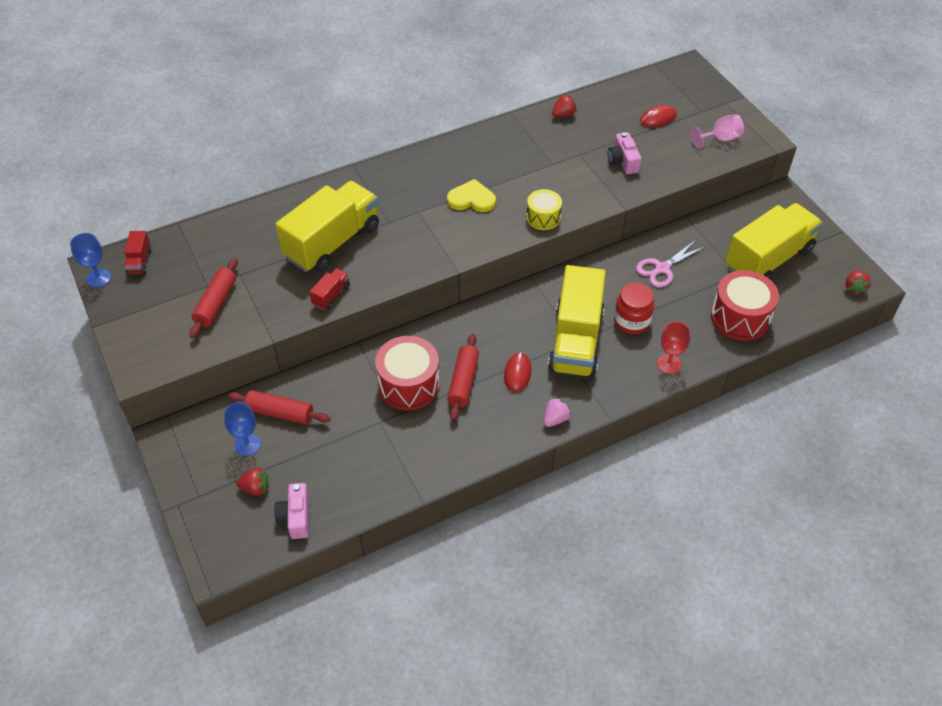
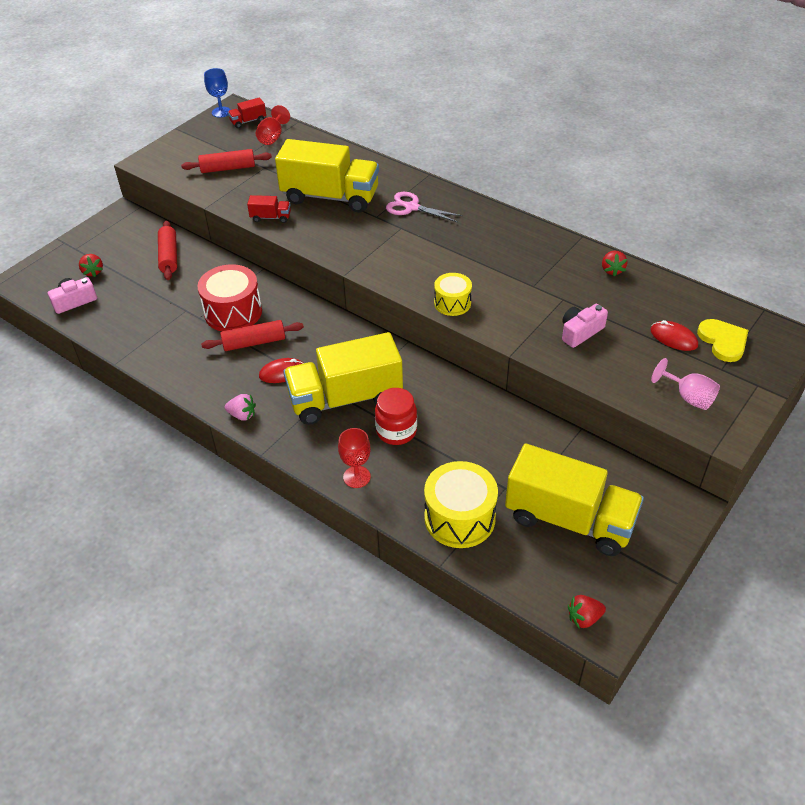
camera: 65 degrees right, 5 degrees down
(189, 251) = (272, 137): none -> red goblet
(247, 444) = (131, 252): blue goblet -> none
(471, 199) = (441, 252): yellow heart -> yellow heart (723, 341)
(563, 115) = (612, 270): red strawberry -> red strawberry turned 60 degrees clockwise
(661, 269) = (486, 432): pink scissors -> pink scissors (411, 207)
(740, 317) = (459, 518): red drum -> yellow drum

